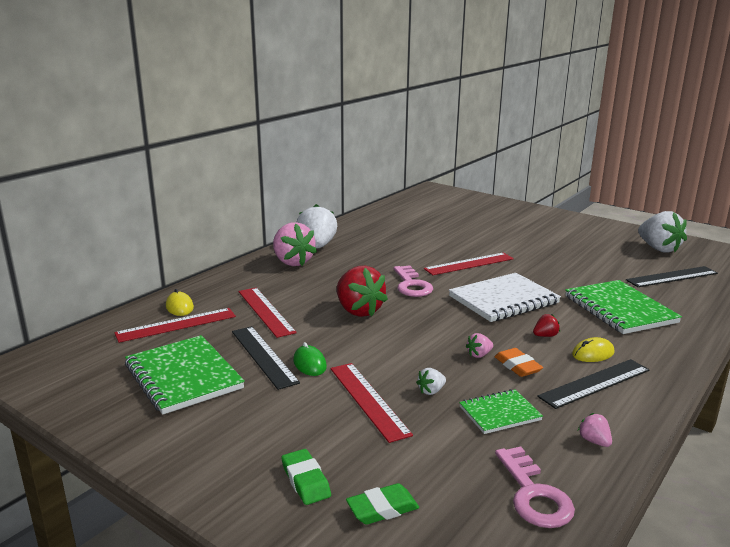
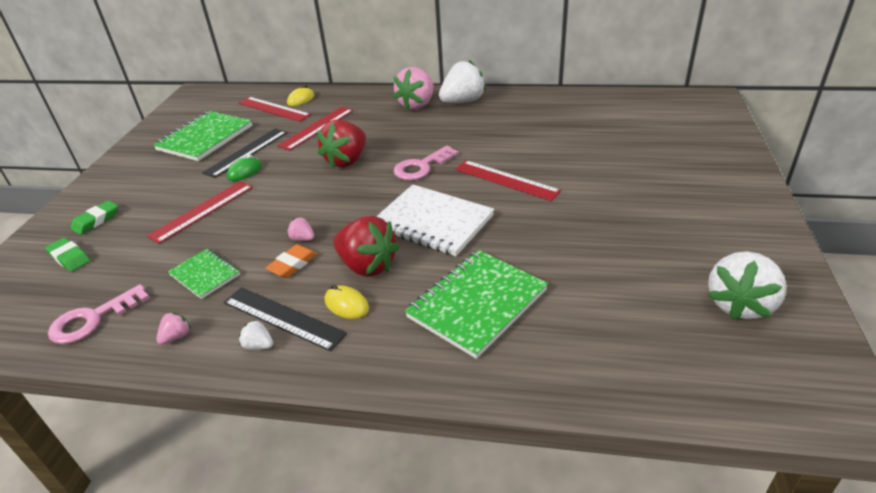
camera: 65 degrees right, 15 degrees up
(431, 391) = (227, 233): white strawberry -> white strawberry (259, 345)
(545, 336) = (367, 266): red strawberry -> red strawberry, size x2.31
(672, 277) = (636, 333): black ruler -> none

